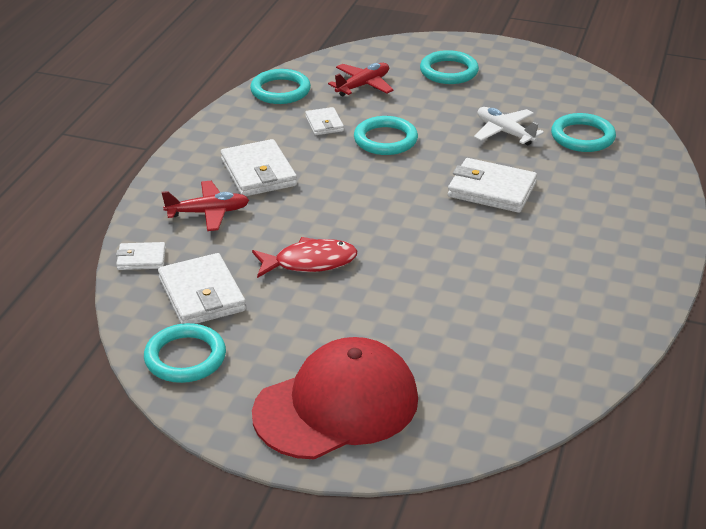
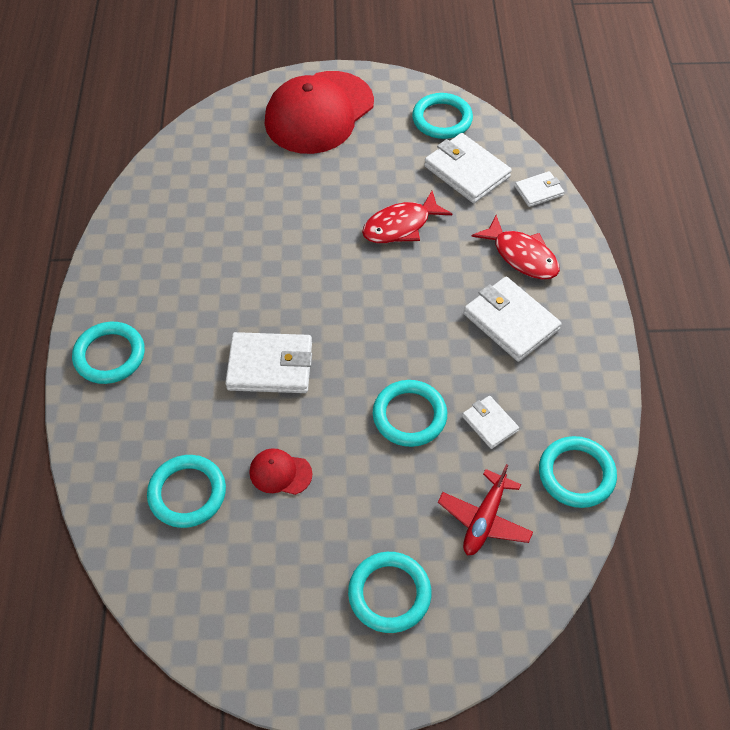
camera: 160 degrees right, 20 degrees up
(208, 213) = (521, 256): red plane -> red fish
(505, 132) = (280, 473): white plane -> red cap
(644, 227) = (109, 355): none -> turquoise ring

